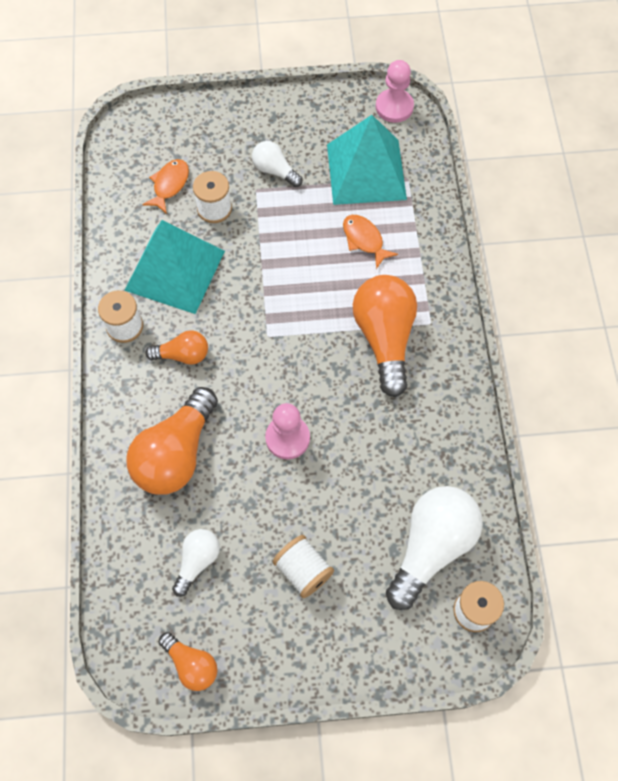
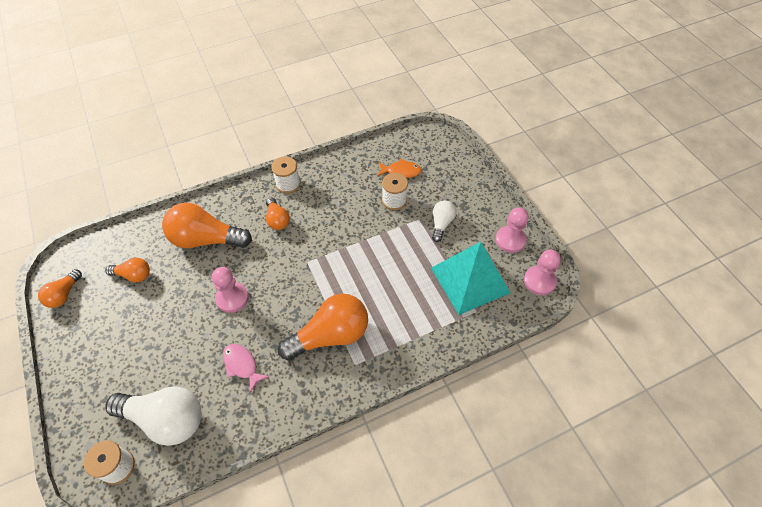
camera: 70 degrees right, 10 degrees down
(174, 270) = (338, 195): turquoise pyramid -> none
(197, 561) = (133, 275): white light bulb -> orange light bulb
(303, 570) = (135, 338): white spool -> none
(328, 111) = (510, 240): none -> pink pawn
(364, 240) = (409, 297): orange fish -> none
(389, 446) = (242, 365): none -> pink fish

